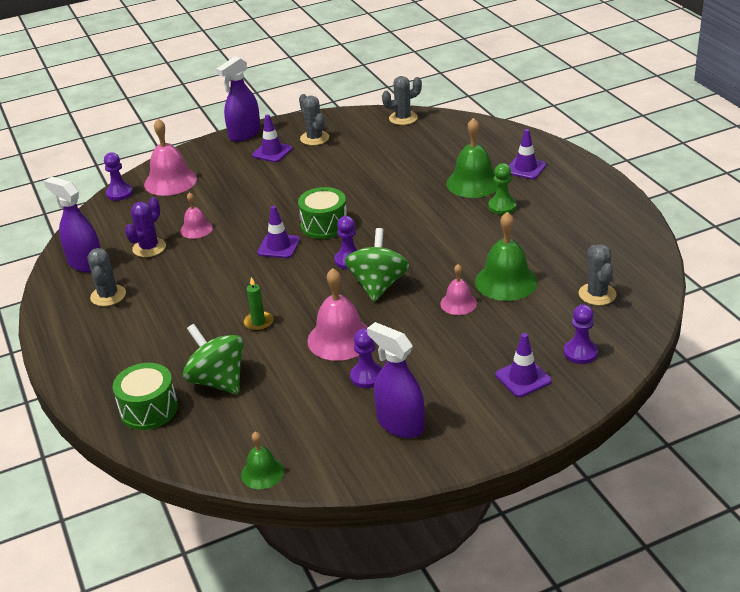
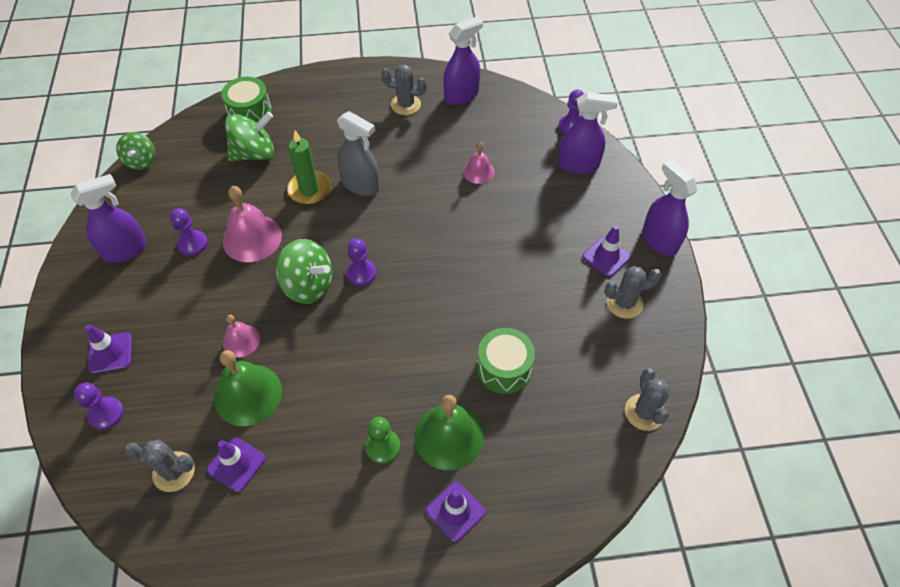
camera: 105 degrees right, 20 degrees up
(149, 248) = (464, 136): purple cactus -> none
(170, 181) = (578, 165): pink bell -> purple spray bottle
(239, 292) = (361, 185): none -> grey spray bottle
(258, 322) = (309, 189): green candle -> green candle, size x1.63
(262, 473) = (141, 161): green bell -> green spinning top
(278, 246) = (416, 225): purple traffic cone -> purple traffic cone (236, 464)
(324, 225) = (433, 269): green drum -> green drum (504, 368)

